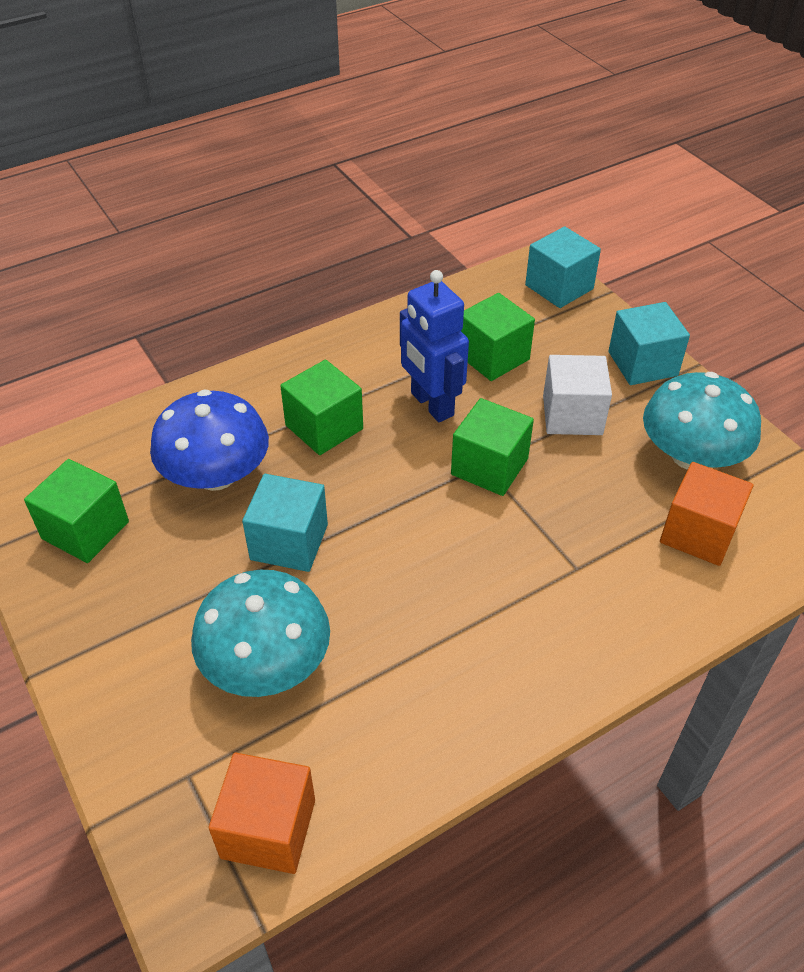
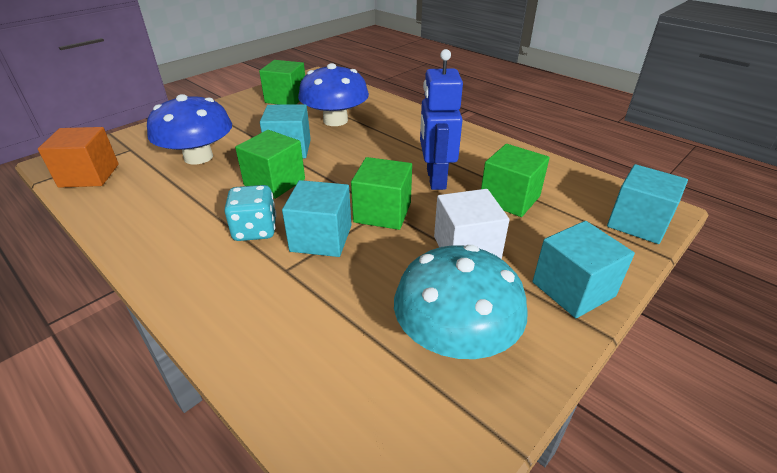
camera: 75 degrees right, 10 degrees down
(266, 663) = (198, 157): turquoise mushroom -> blue mushroom
(324, 427) = (390, 144): green cube -> green cube (274, 182)
(431, 404) = (435, 179): blue robot -> blue robot turned 45 degrees counterclockwise
(494, 593) = (255, 230): none -> turquoise dice
(527, 530) = (321, 238): none -> turquoise cube
(698, 533) = (344, 350): orange cube -> none

